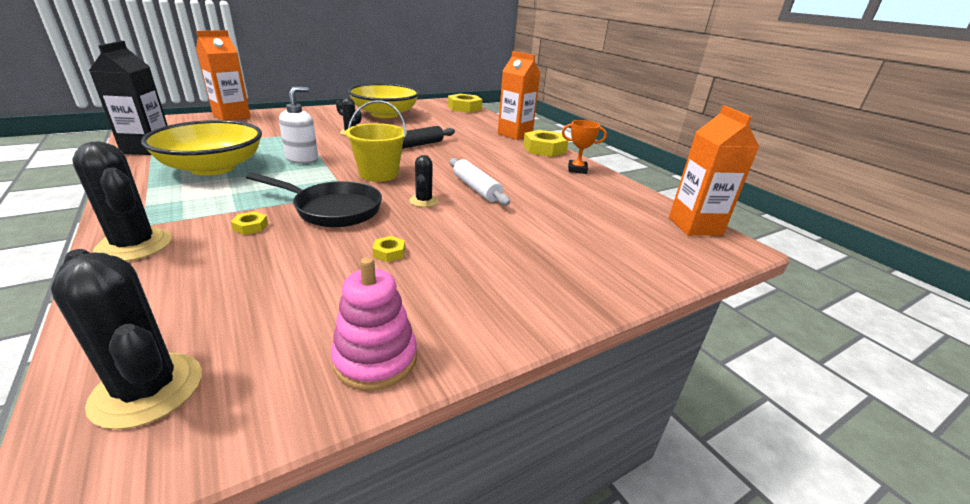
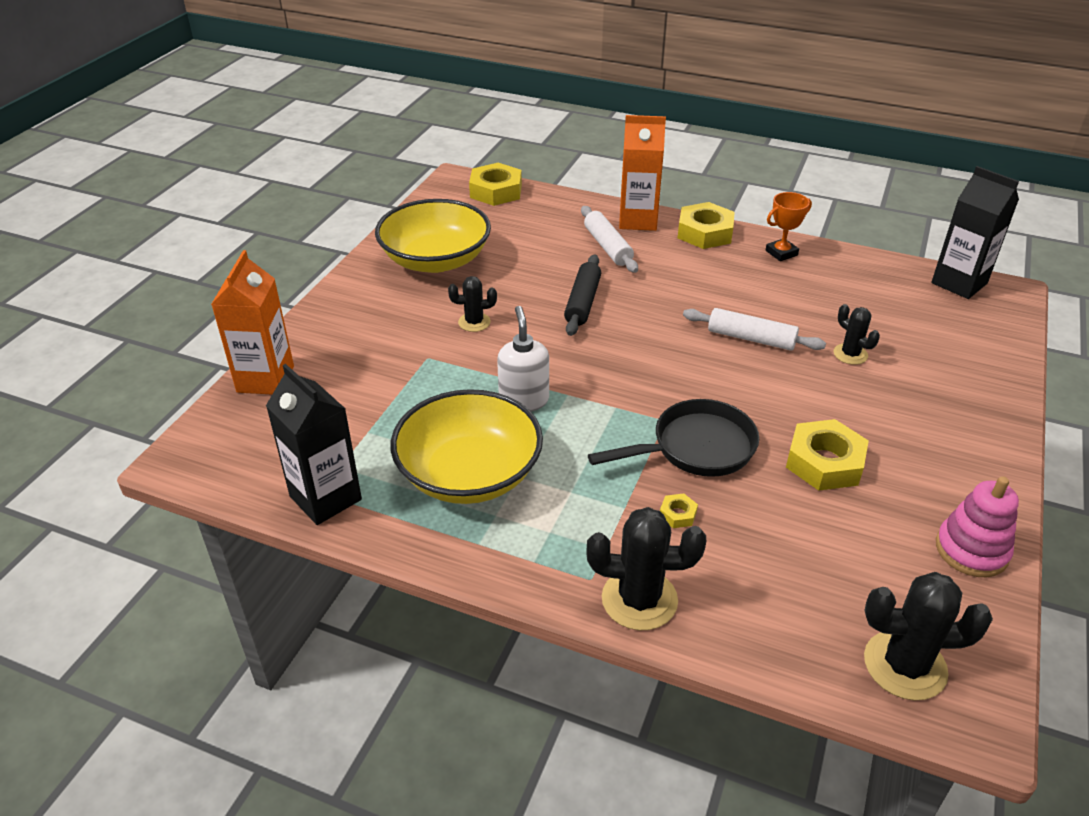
camera: 35 degrees left, 10 degrees up
(379, 174) = (638, 374): yellow bucket -> none
(389, 252) = (824, 462): yellow nut -> yellow nut, size x2.22
(423, 201) = (741, 385): black cactus -> black cactus (850, 354)
(476, 136) = (607, 247): none -> white rolling pin
(695, 226) = (959, 283): orange carton -> black carton

